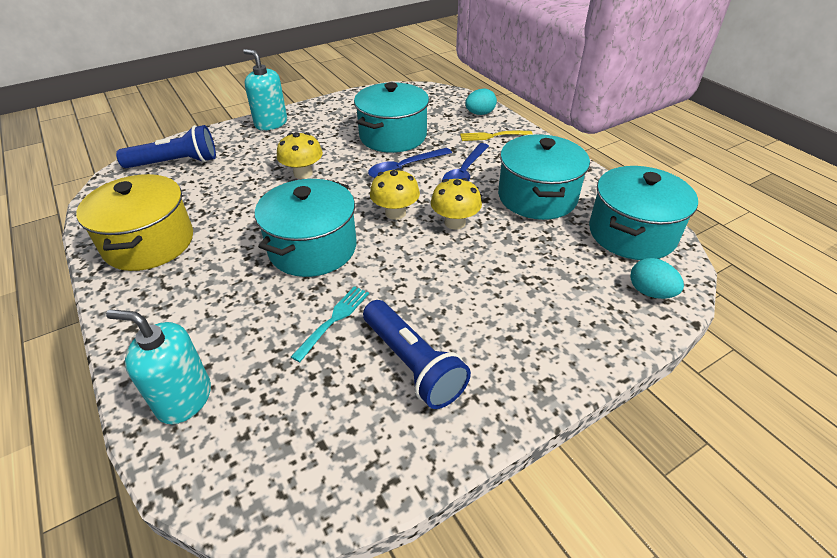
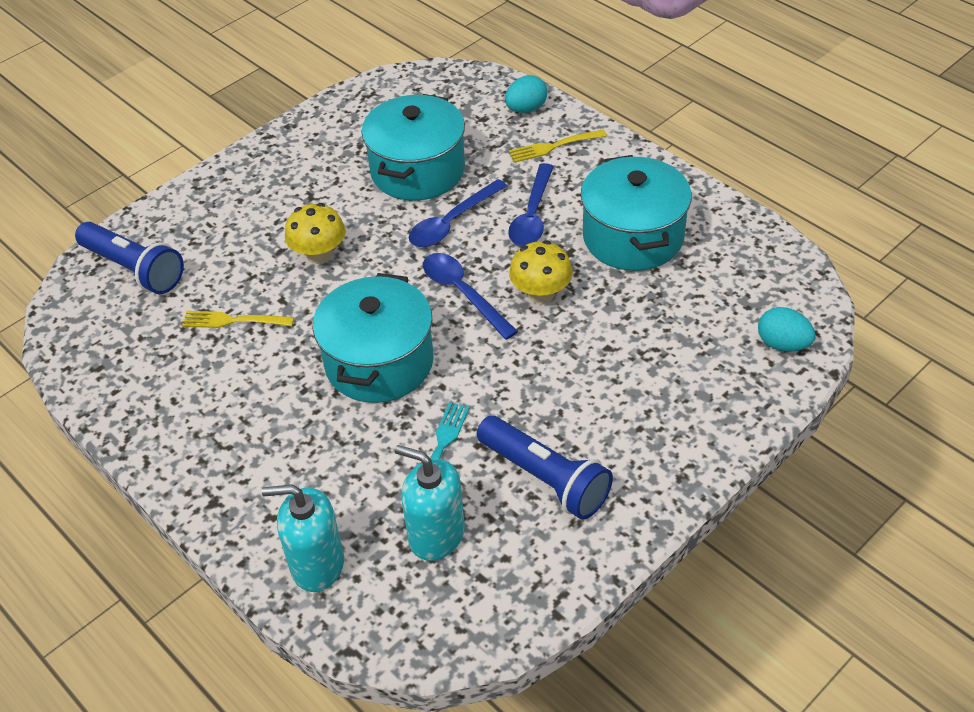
camera: 10 degrees left, 5 degrees up
(149, 243) = (170, 394): yellow pot -> none
(175, 163) = (134, 269): blue flashlight -> blue flashlight turned 60 degrees clockwise
(223, 203) = (234, 320): none -> yellow fork
(271, 123) = (235, 177): turquoise soap dispenser -> turquoise soap dispenser (436, 535)
(395, 213) = (463, 293): yellow mushroom -> blue spoon
(632, 233) = (754, 269): turquoise pot -> none

